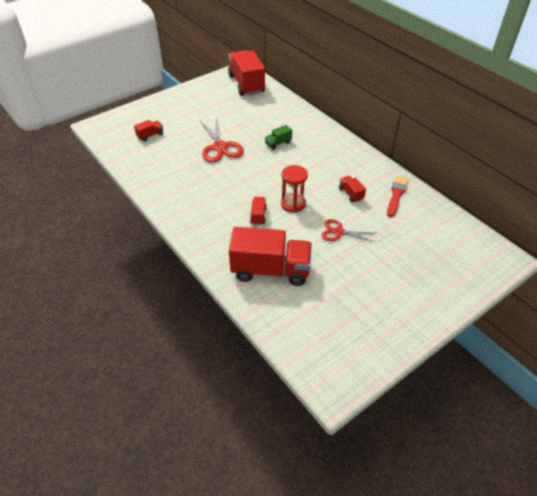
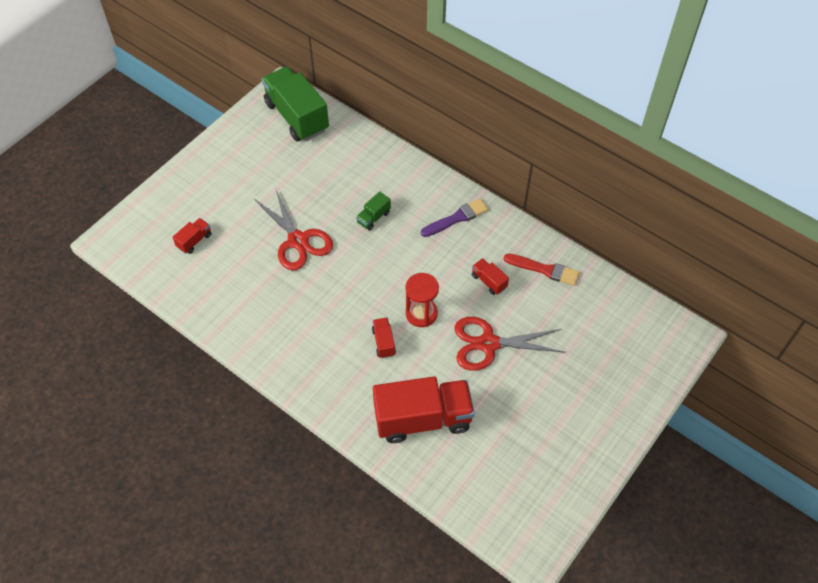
camera: 15 degrees left, 10 degrees up
(246, 84) = (297, 117): red truck -> green truck
(338, 153) = (457, 218): none -> purple brush
(339, 232) = (488, 343): red scissors -> red scissors, size x1.62
(396, 194) = (544, 270): red brush -> red brush turned 105 degrees clockwise

